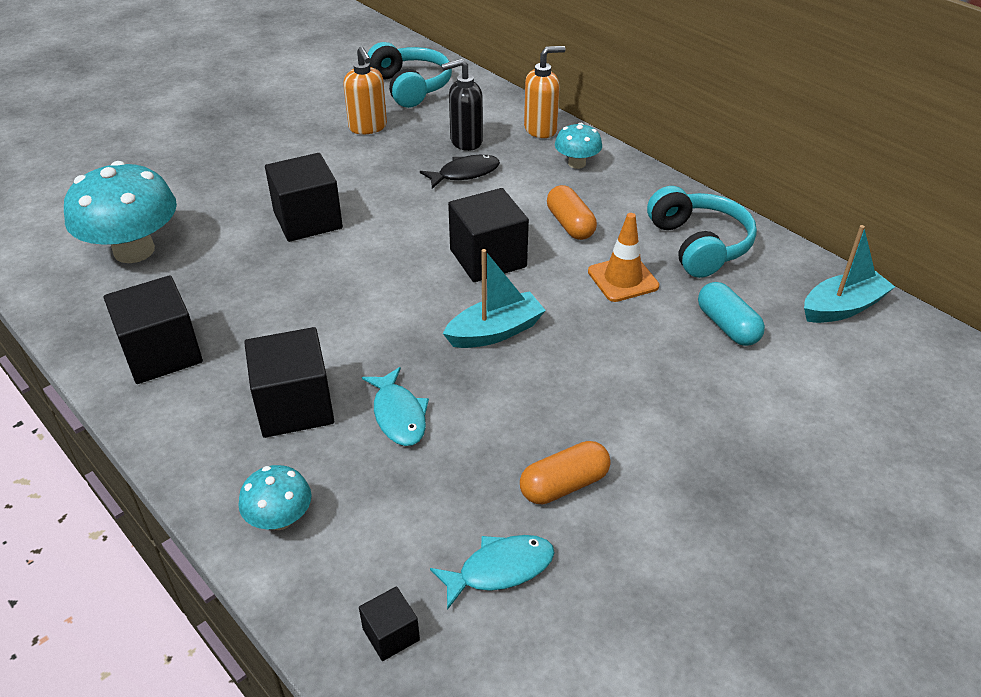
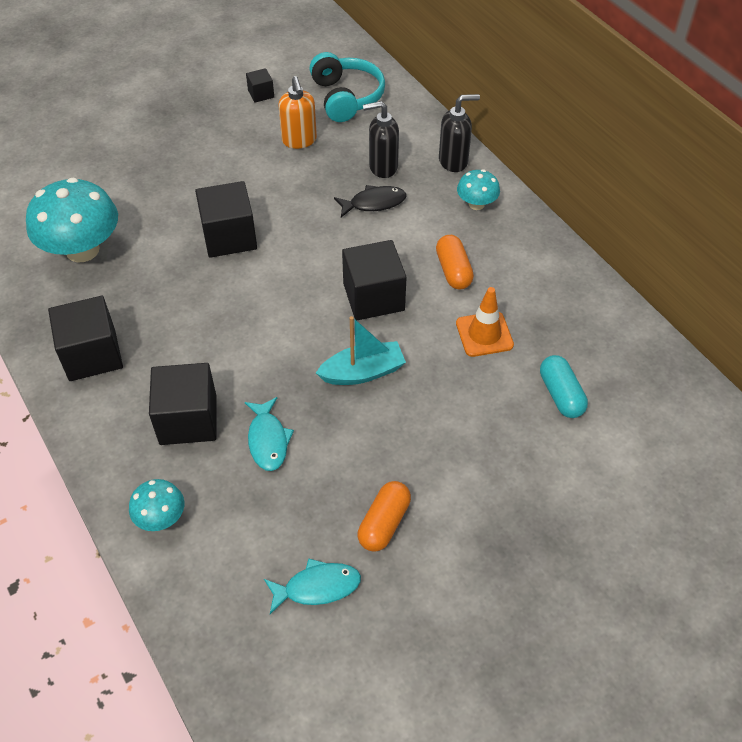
camera: 10 degrees right, 10 degrees up
(391, 634) = (225, 626): black cube -> black cube (261, 94)
(541, 129) = (453, 161): orange soap dispenser -> black soap dispenser
(564, 485) = (384, 523): orange capsule -> orange capsule turned 45 degrees counterclockwise
(698, 245) = (561, 307): turquoise headphones -> none
(842, 307) = (668, 390): turquoise boat -> none

